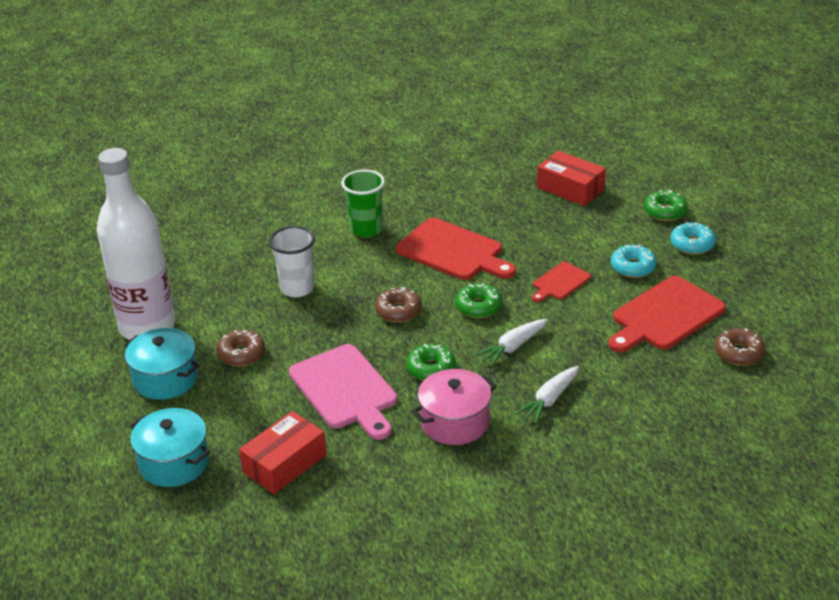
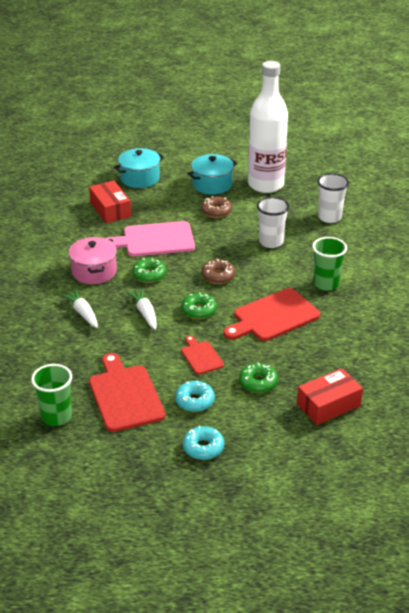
camera: 110 degrees right, 0 degrees up
(214, 255) = (329, 217): none -> white cup
(665, 211) = (261, 450): green donut -> green donut (258, 382)
(739, 353) = (56, 417): brown donut -> green cup

